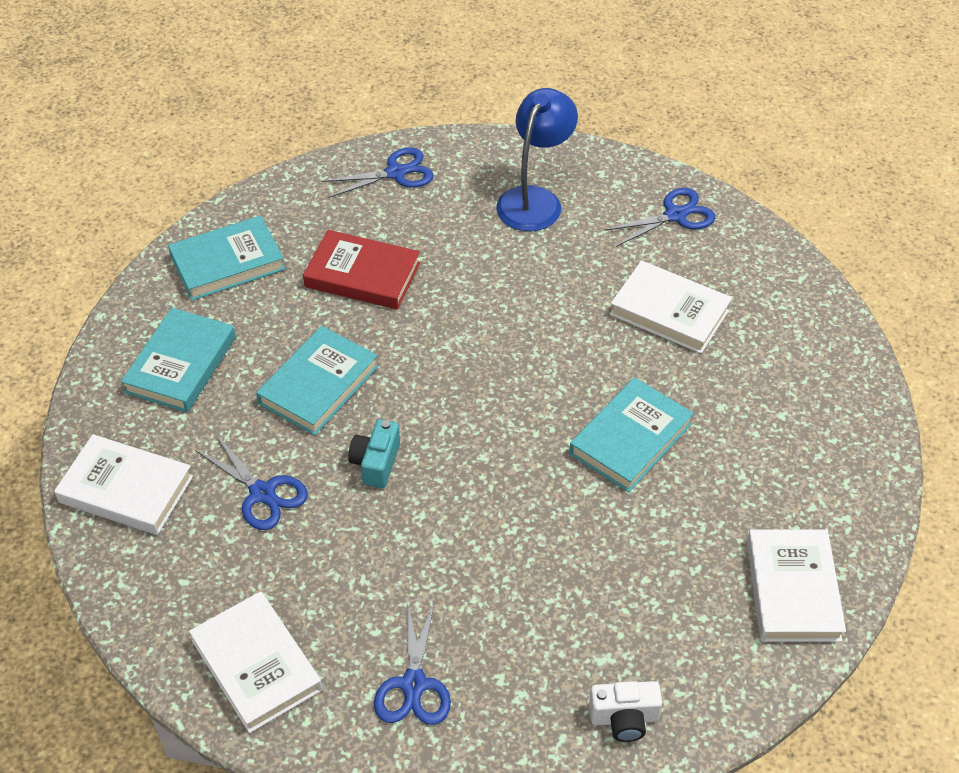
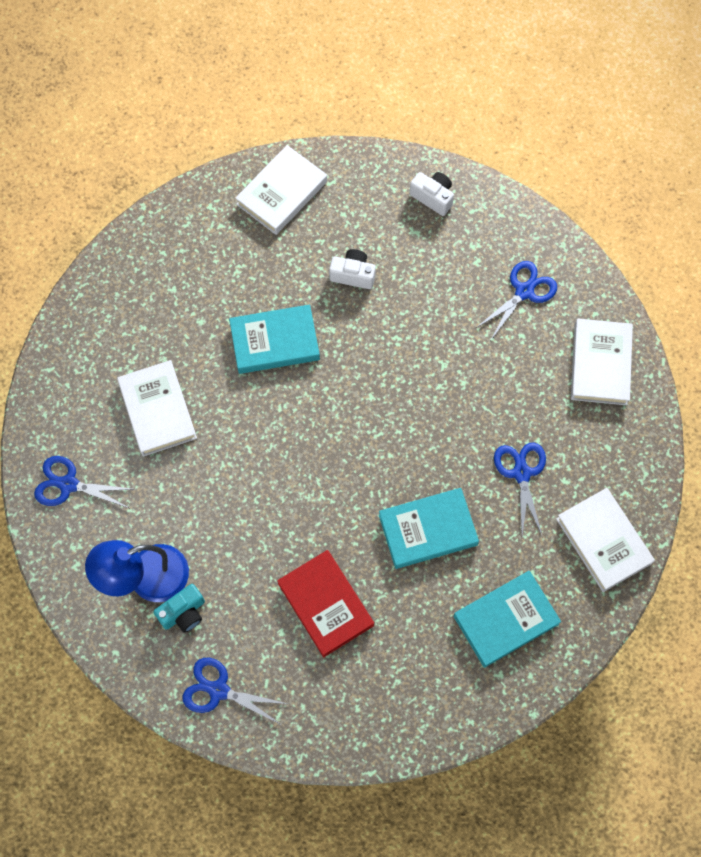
camera: 140 degrees left, 20 degrees up
(227, 263) = (410, 694): turquoise book -> none
(376, 463) = (437, 442): turquoise camera -> turquoise camera (183, 613)
(622, 560) = (353, 275): none -> white camera

